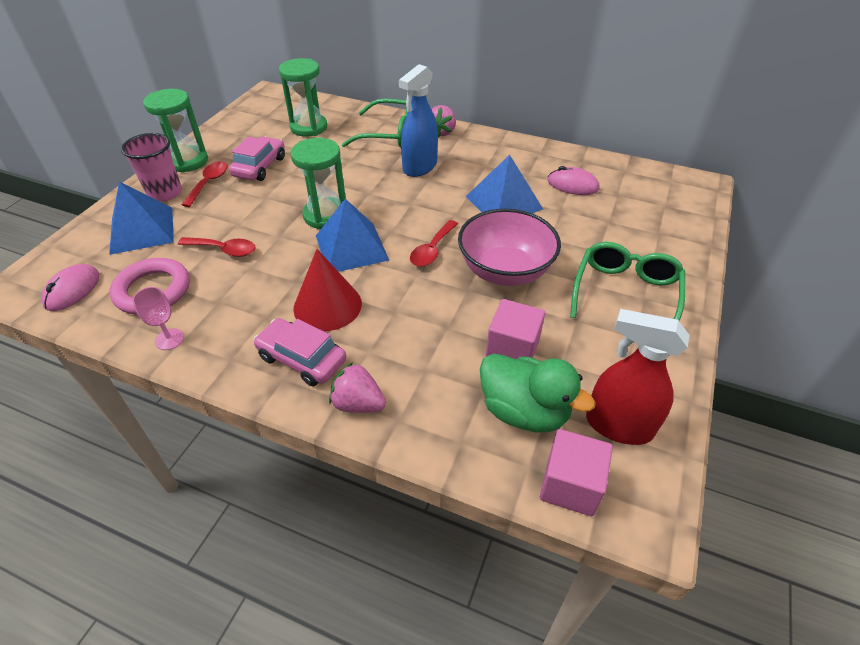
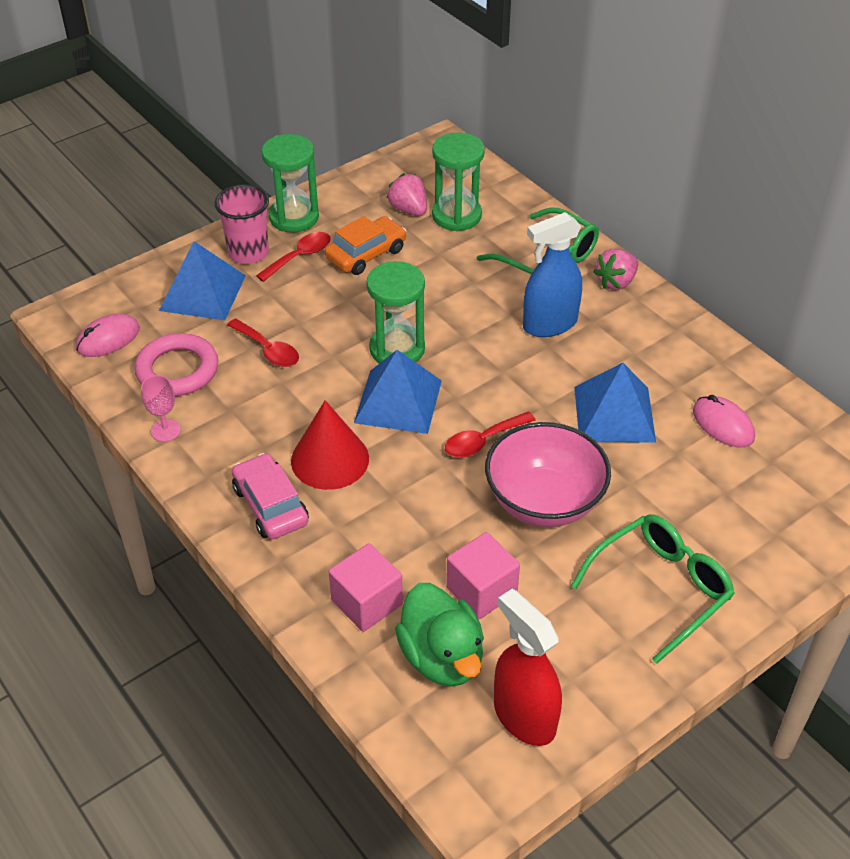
camera: 30 degrees right, 0 degrees up
(259, 167) = (366, 254): pink car -> orange car
(358, 403) = (293, 574): pink strawberry -> pink strawberry (409, 209)
(570, 485) = (430, 743): pink cube -> pink cube (367, 602)

